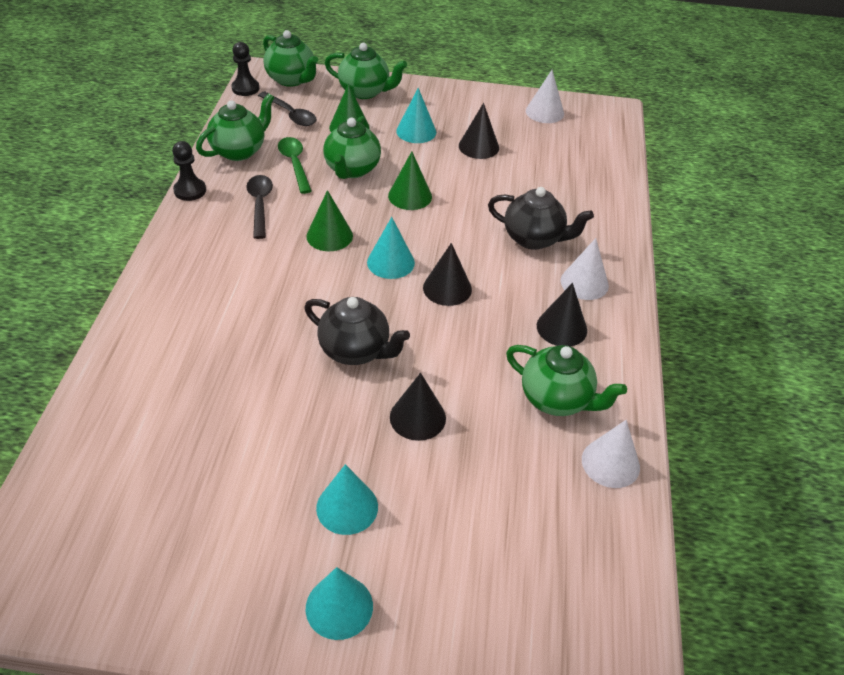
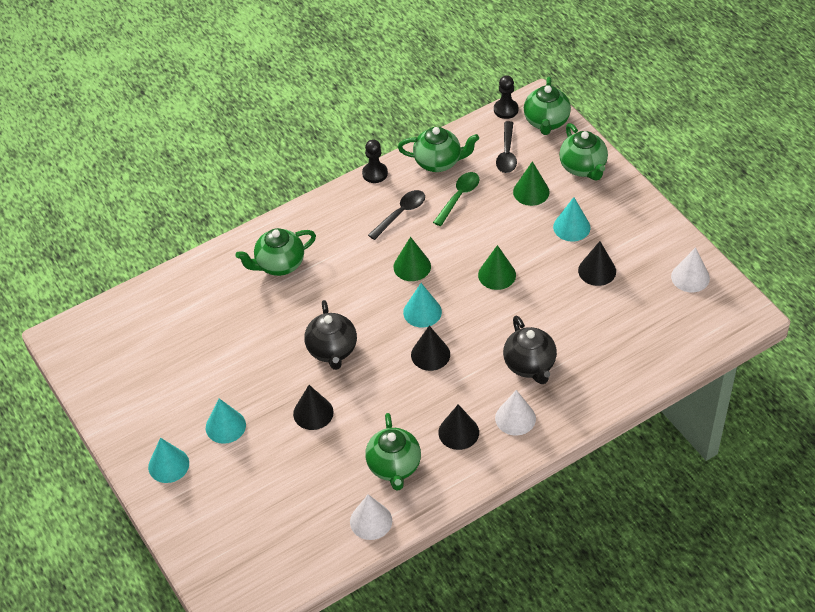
camera: 55 degrees right, 5 degrees up
(352, 169) = (488, 227): green teapot -> green teapot (279, 264)

